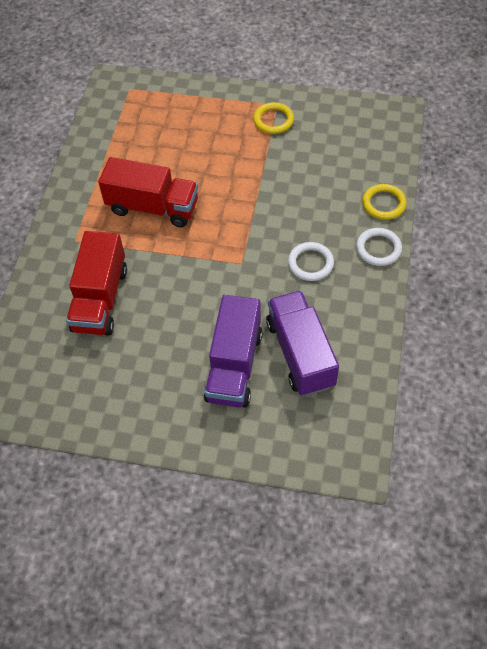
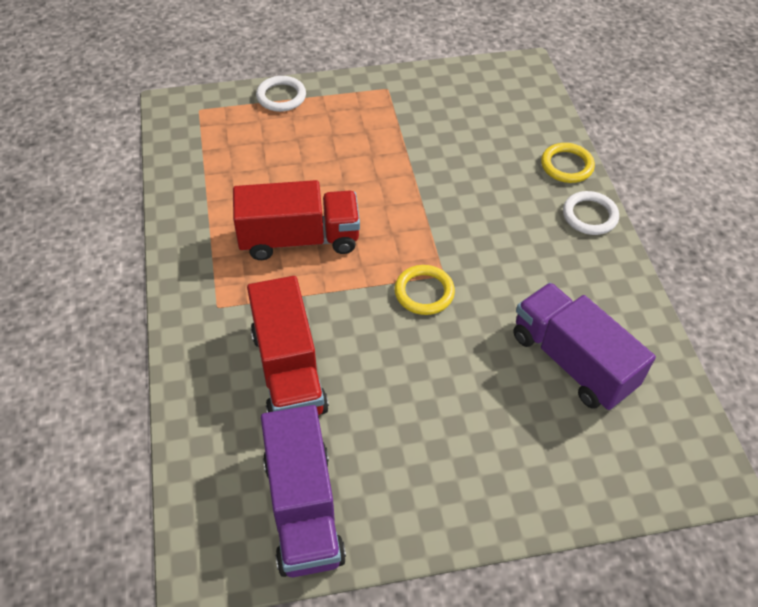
camera: 25 degrees left, 5 degrees down
(234, 366) = (502, 401): purple truck -> purple truck (303, 508)
(273, 120) = (392, 106): yellow ring -> yellow ring (424, 292)
(310, 263) = (524, 253): white ring -> white ring (281, 96)

